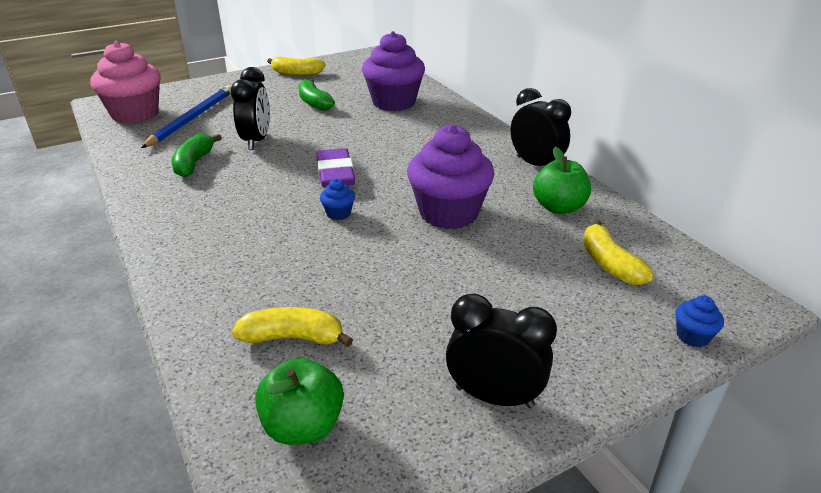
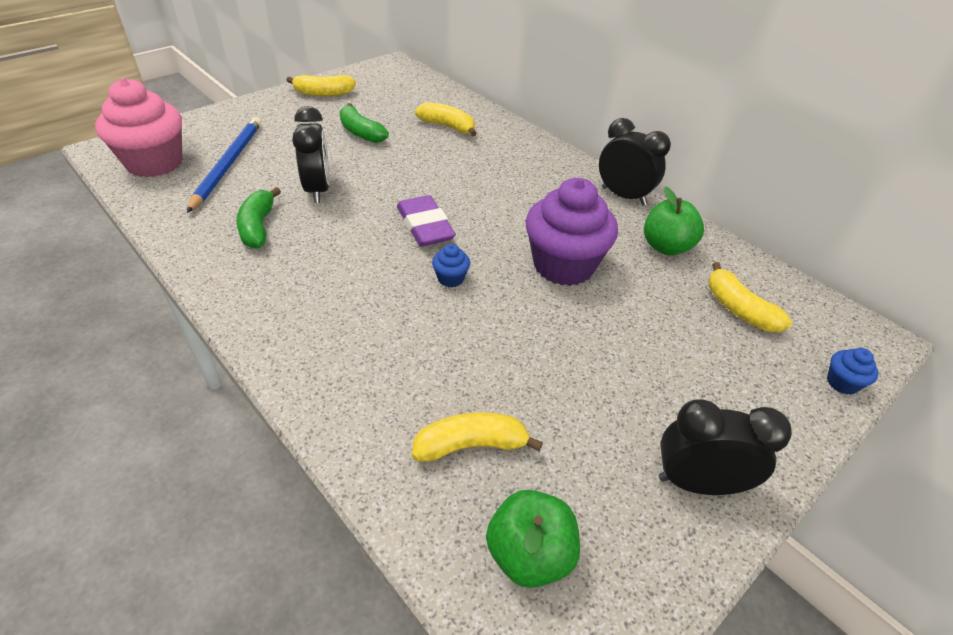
camera: 15 degrees left, 10 degrees up
(394, 102) = (448, 127): purple cupcake -> yellow banana

